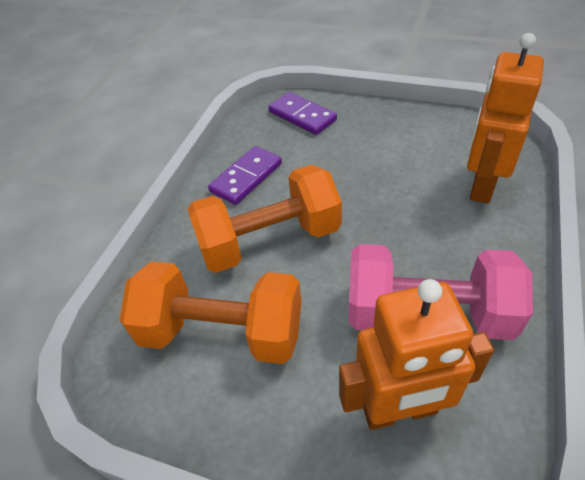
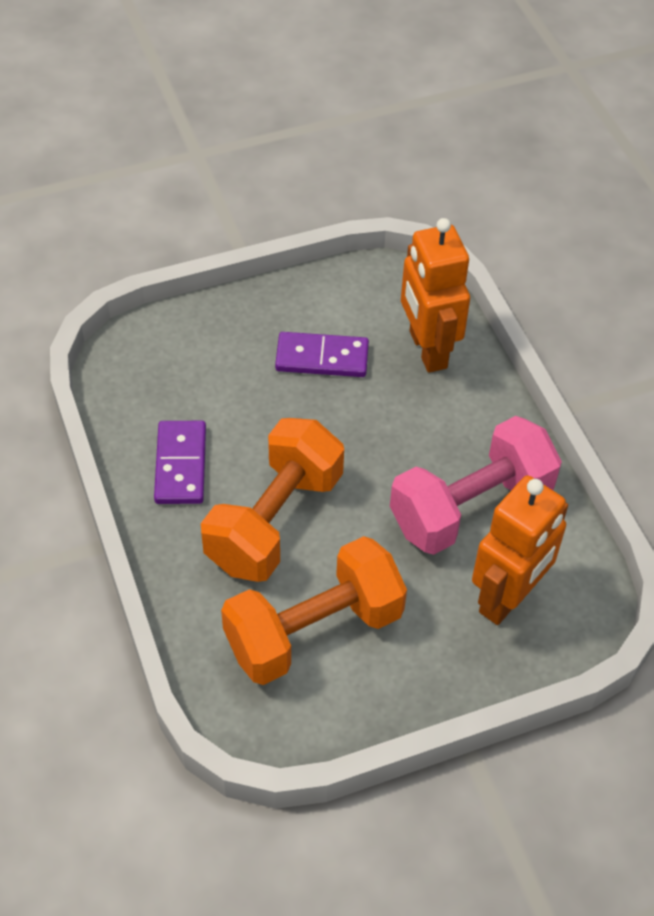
camera: 45 degrees left, 5 degrees up
(302, 116) = (170, 352): purple domino -> purple domino (322, 358)

